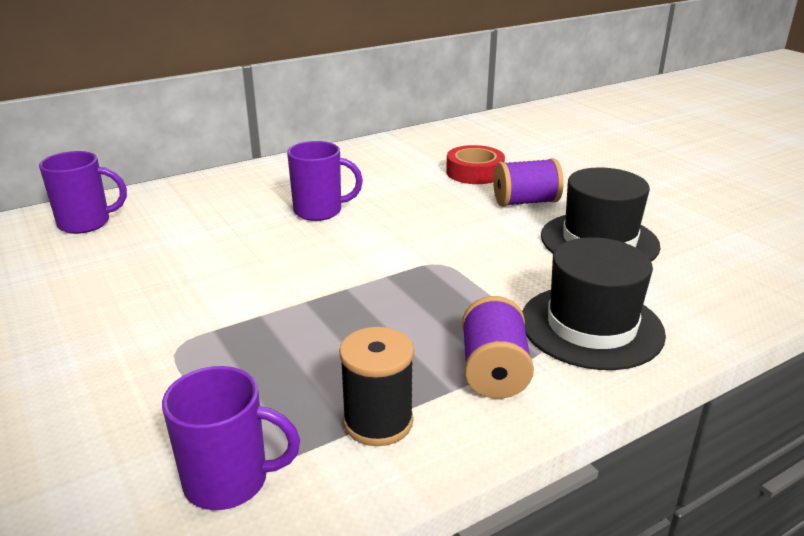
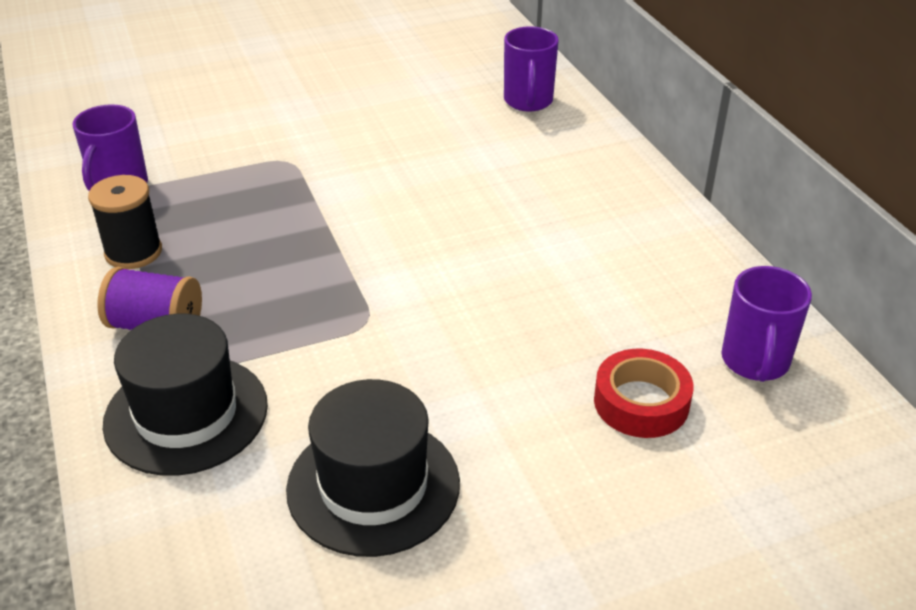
camera: 100 degrees right, 10 degrees up
(320, 211) = (526, 242): purple mug -> purple mug (755, 362)
(525, 202) = (519, 437): purple spool -> none

